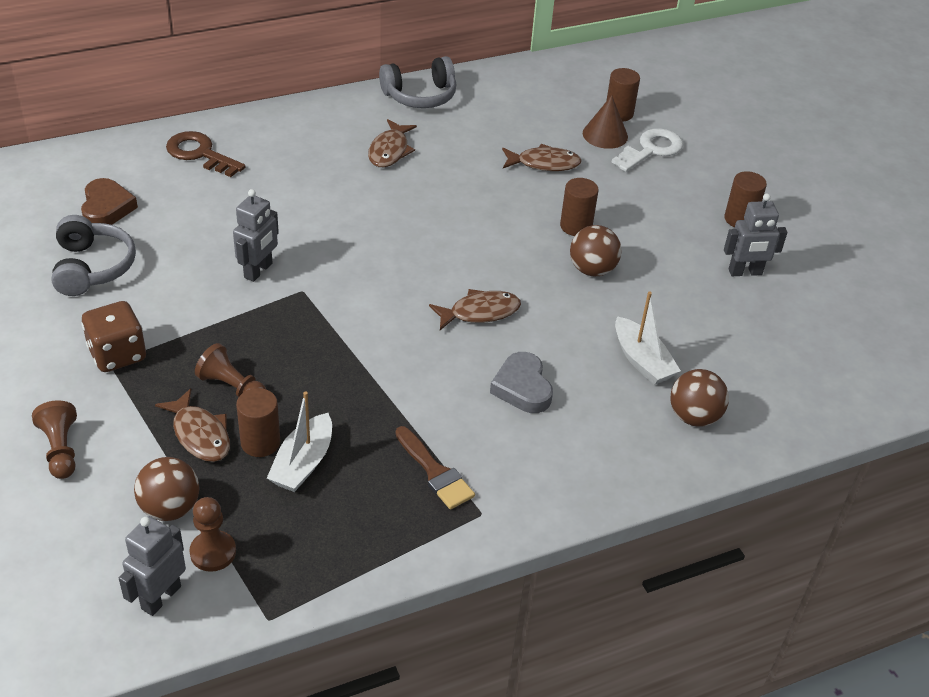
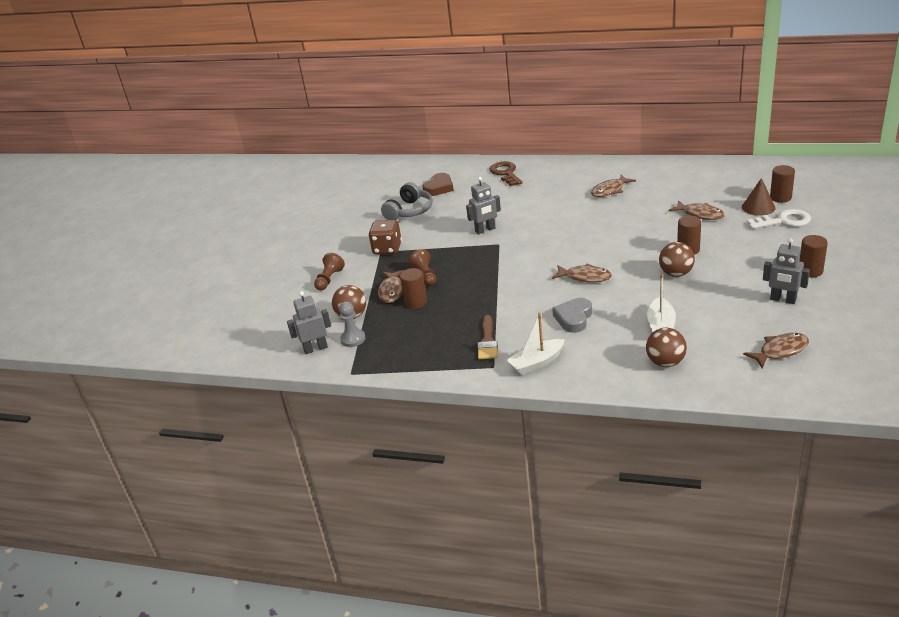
camera: 45 degrees right, 10 degrees down
(213, 552) = (353, 339): brown pawn -> grey pawn
(303, 463) = (427, 317): white boat -> white boat (536, 363)
(420, 96) = (655, 167): grey headphones -> none
(802, 350) = (780, 351): none -> brown fish

